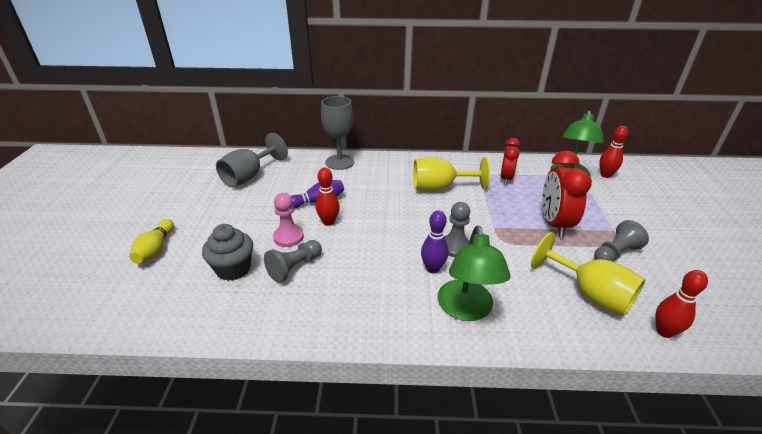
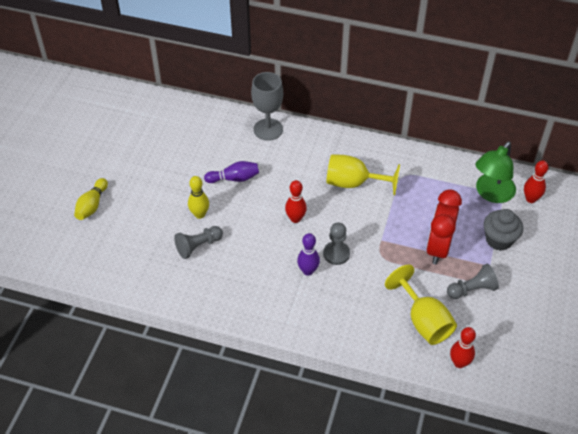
camera: 15 degrees right, 15 degrees up
(233, 269) = (150, 238): grey cupcake -> grey cupcake (499, 240)
(249, 176) = (177, 133): grey goblet -> none
(288, 237) = (199, 214): pink pawn -> yellow bowling pin
(328, 222) = (237, 204): red bowling pin -> red bowling pin (295, 218)
(466, 310) = (318, 312): green lamp -> none
(506, 178) = (425, 184): red clock -> none

